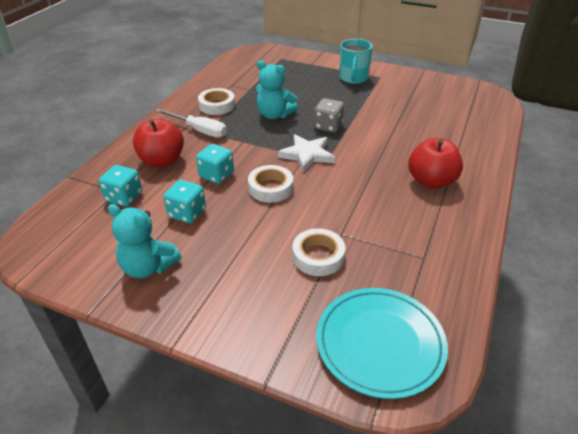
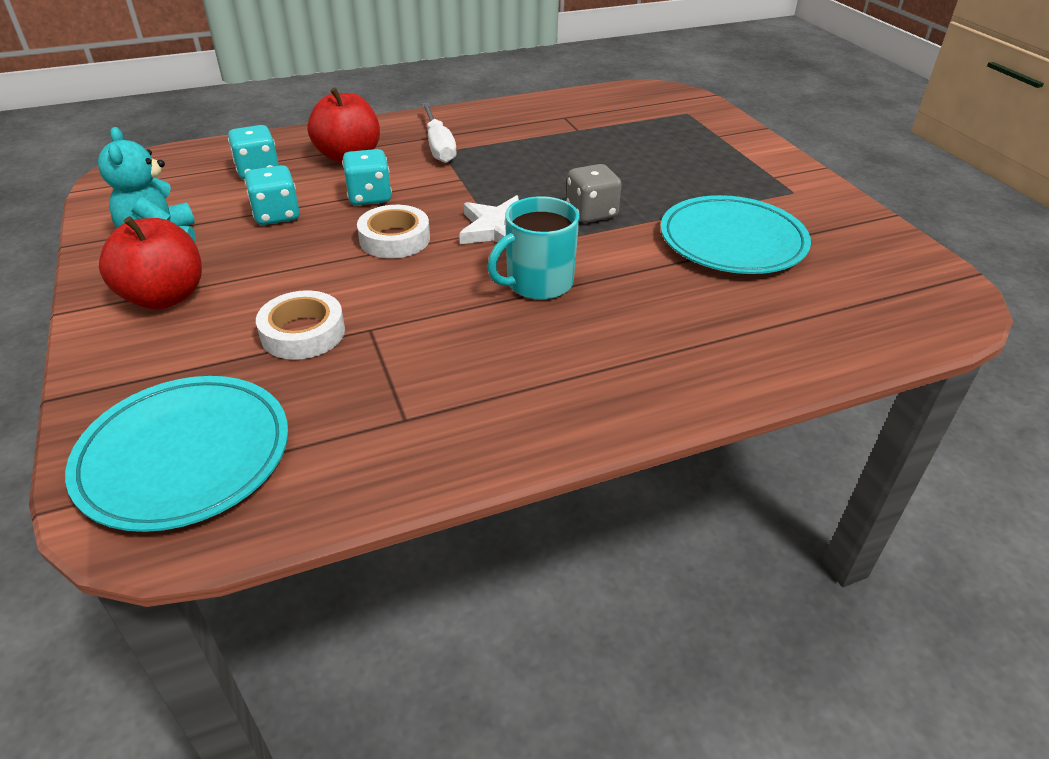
camera: 45 degrees right, 0 degrees up
(217, 105) = (506, 130): white tape -> none
(274, 115) = (551, 169): turquoise teddy bear -> none
(353, 78) = (746, 176): turquoise mug -> turquoise mug (537, 283)
(396, 109) = (732, 241): none -> turquoise plate
(431, 181) = (597, 348): red apple -> red apple (165, 297)

